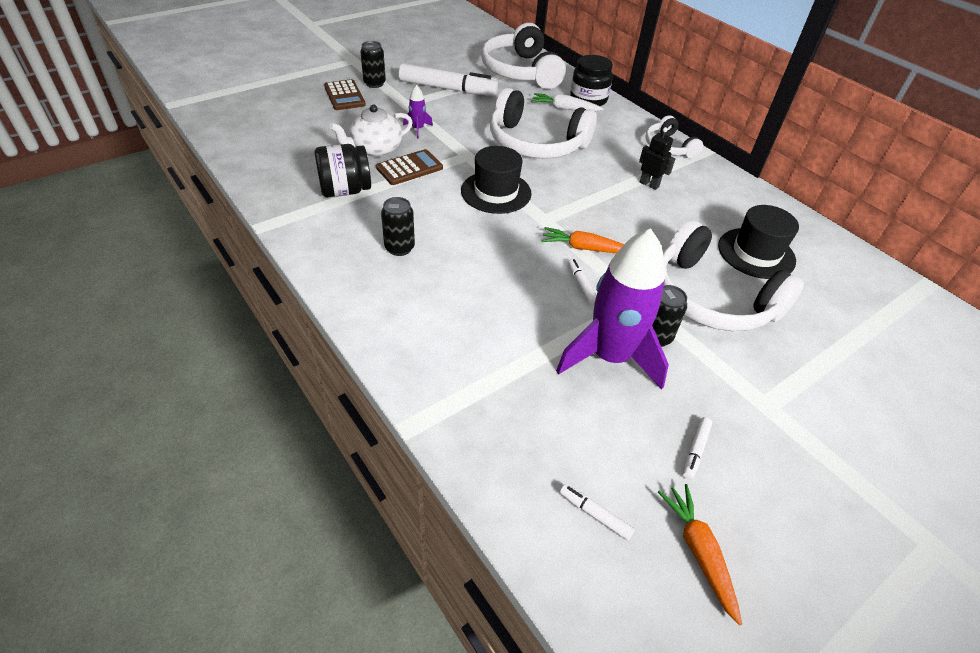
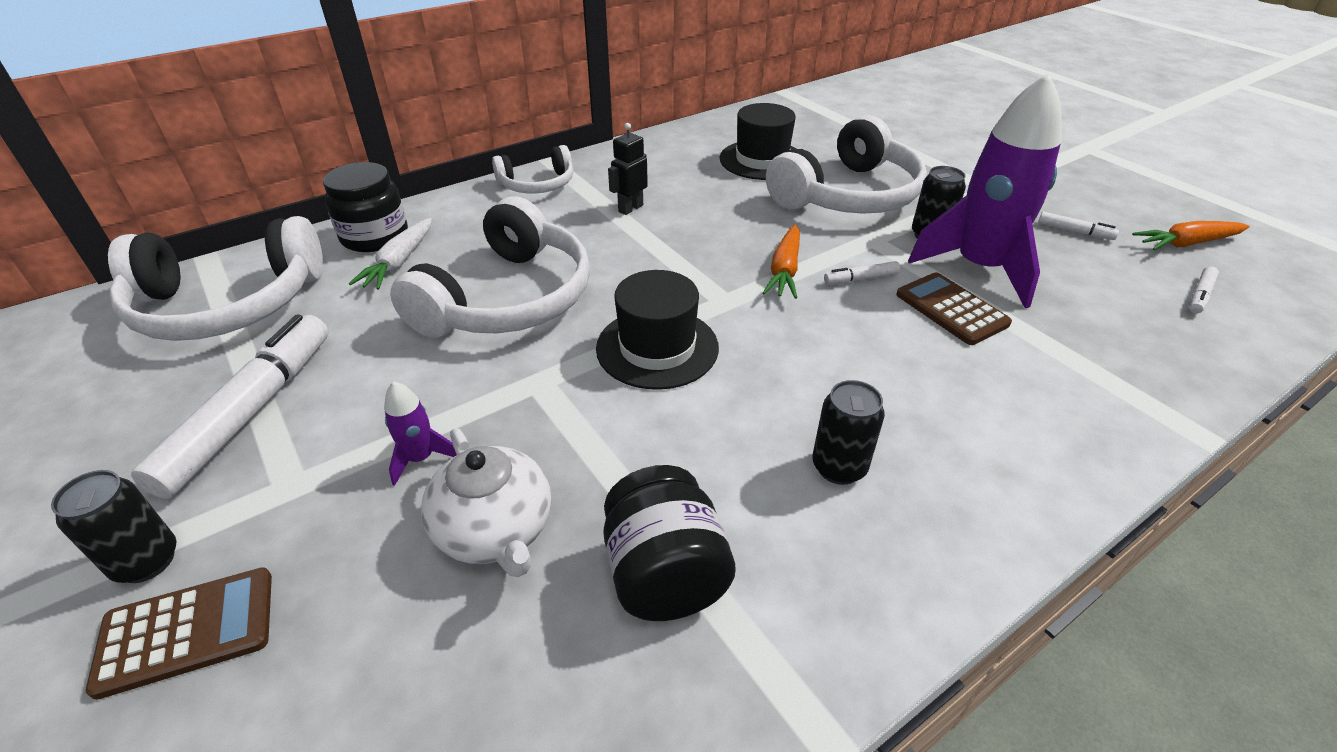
camera: 85 degrees left, 5 degrees down
(409, 168) = (578, 465): brown calculator -> brown calculator (951, 309)

